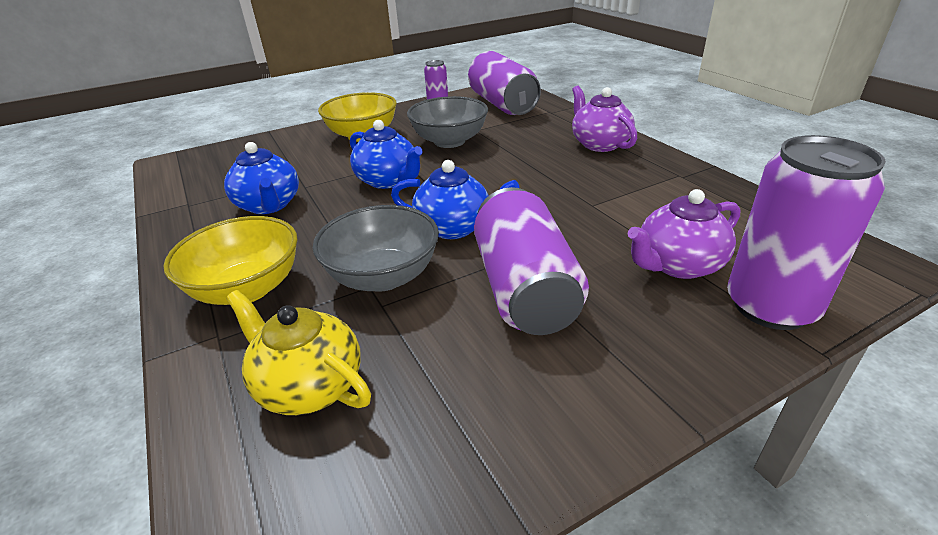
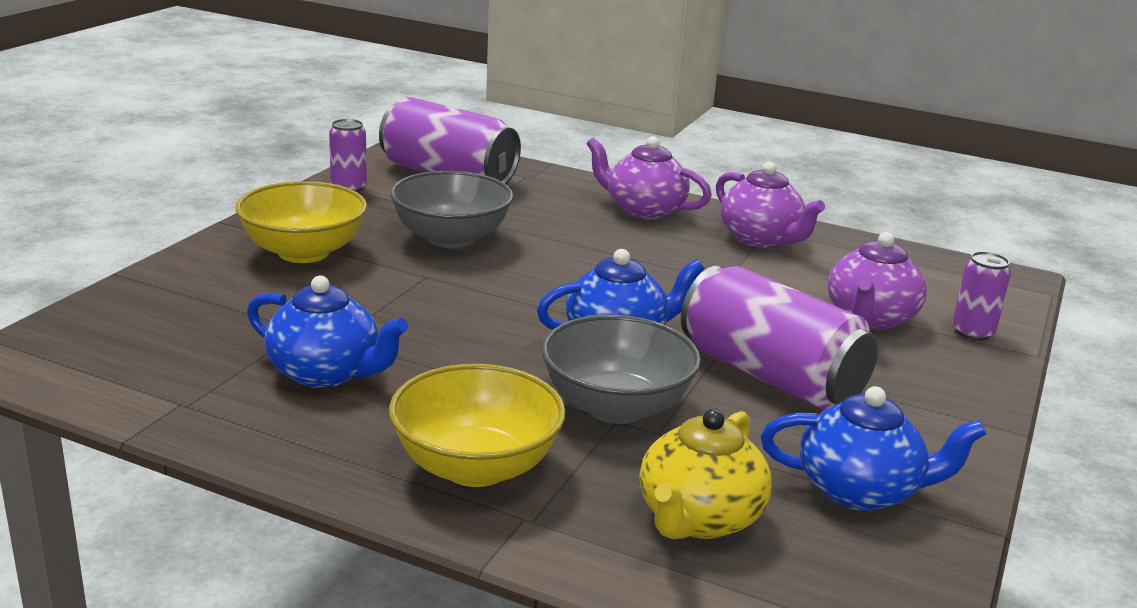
camera: 40 degrees left, 10 degrees down
(309, 385) = (698, 518): yellow teapot -> yellow teapot turned 60 degrees counterclockwise
(388, 180) = (447, 305): blue teapot -> blue teapot (860, 490)
(664, 180) = (761, 239): none -> purple teapot
(770, 306) = (972, 332): purple can -> purple can, size x0.49

